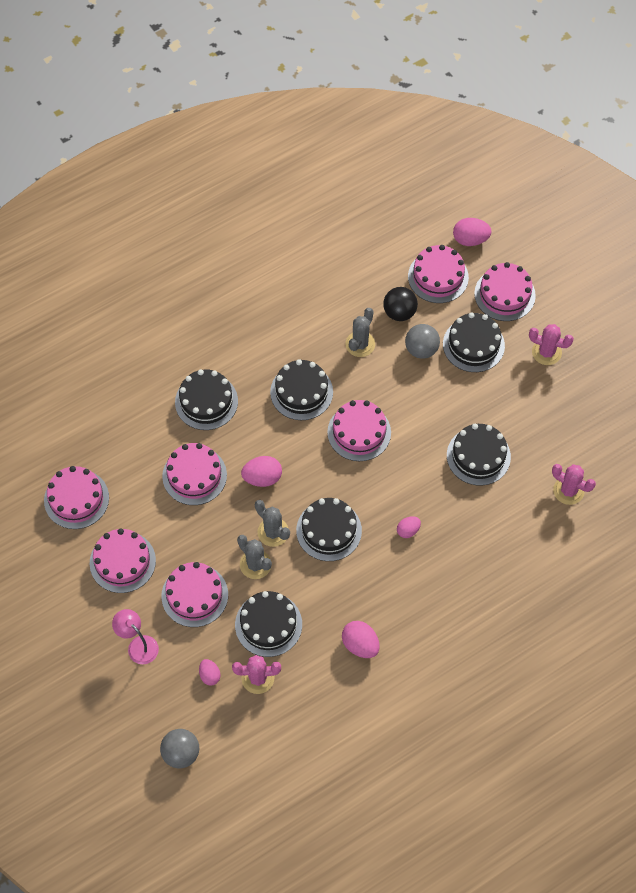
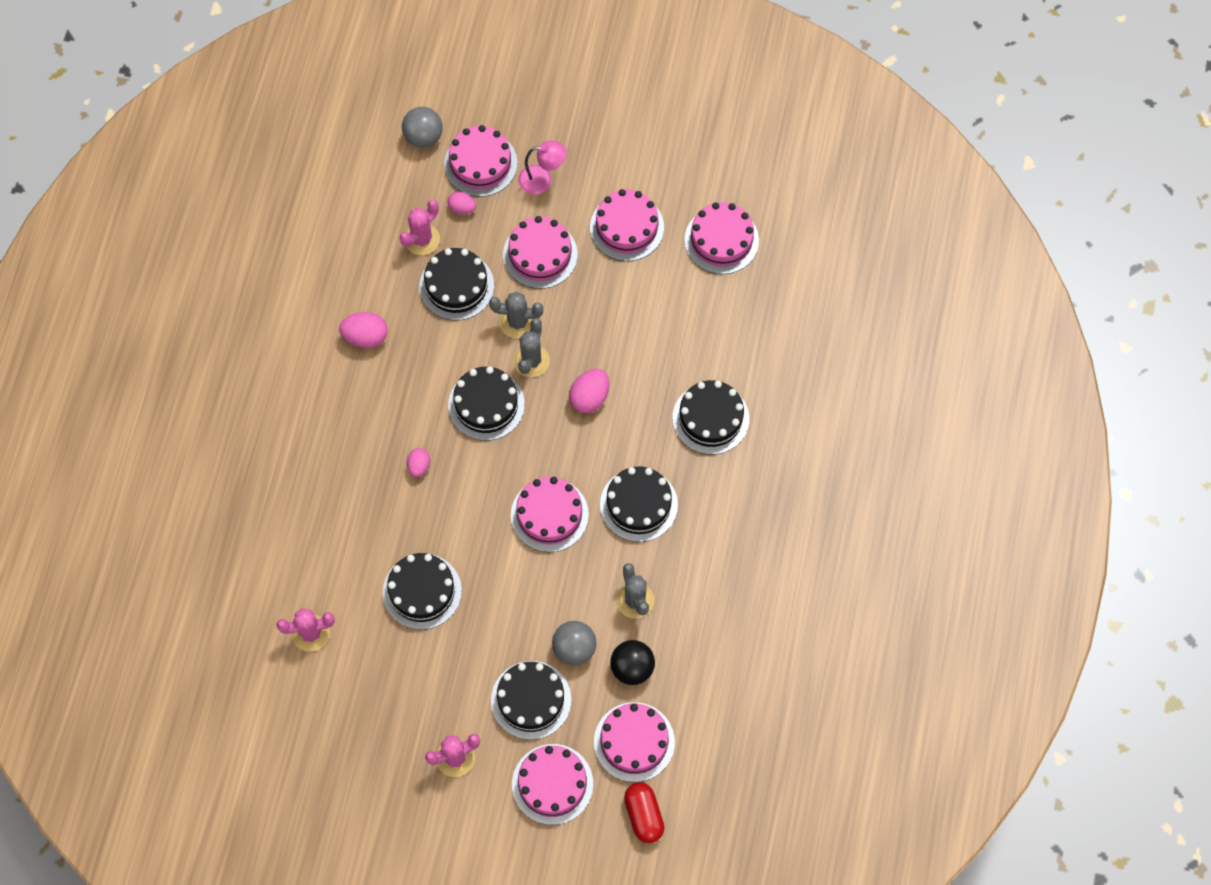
camera: 135 degrees right, 5 degrees up
(194, 475) = (648, 347): pink cake -> pink cake (480, 163)
(273, 532) = (531, 361): grey cactus -> grey cactus turned 75 degrees counterclockwise
(470, 239) = (644, 815): pink egg -> red capsule

